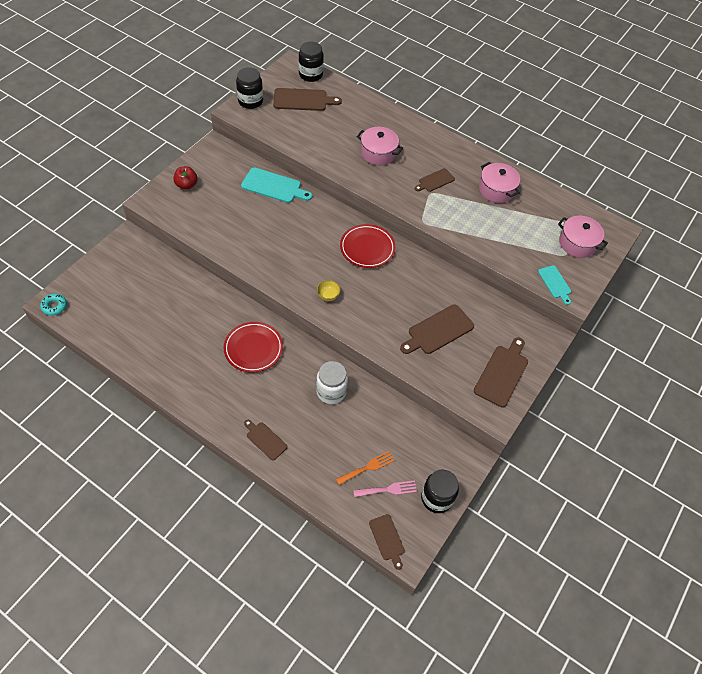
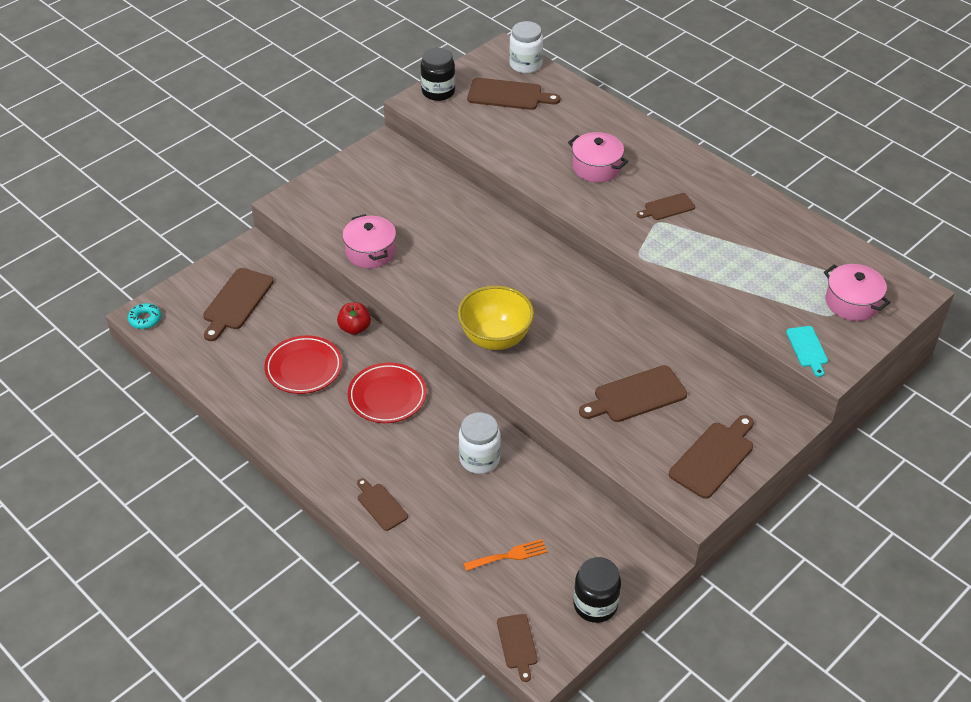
camera: 15 degrees right, 10 degrees down
(124, 284) = (236, 302): none -> brown cutting board
(186, 185) = (337, 188): red apple -> red apple (355, 328)
(274, 186) = (451, 200): turquoise cutting board -> none
(310, 75) = (525, 65): black jar -> white jar
(328, 296) = (495, 338): yellow bowl -> yellow bowl, size x2.37
(367, 248) = (561, 286): red plate -> red plate (304, 368)
(388, 489) = (531, 585): pink fork -> none
(496, 190) = (751, 226): pink pot -> pink pot (370, 252)

